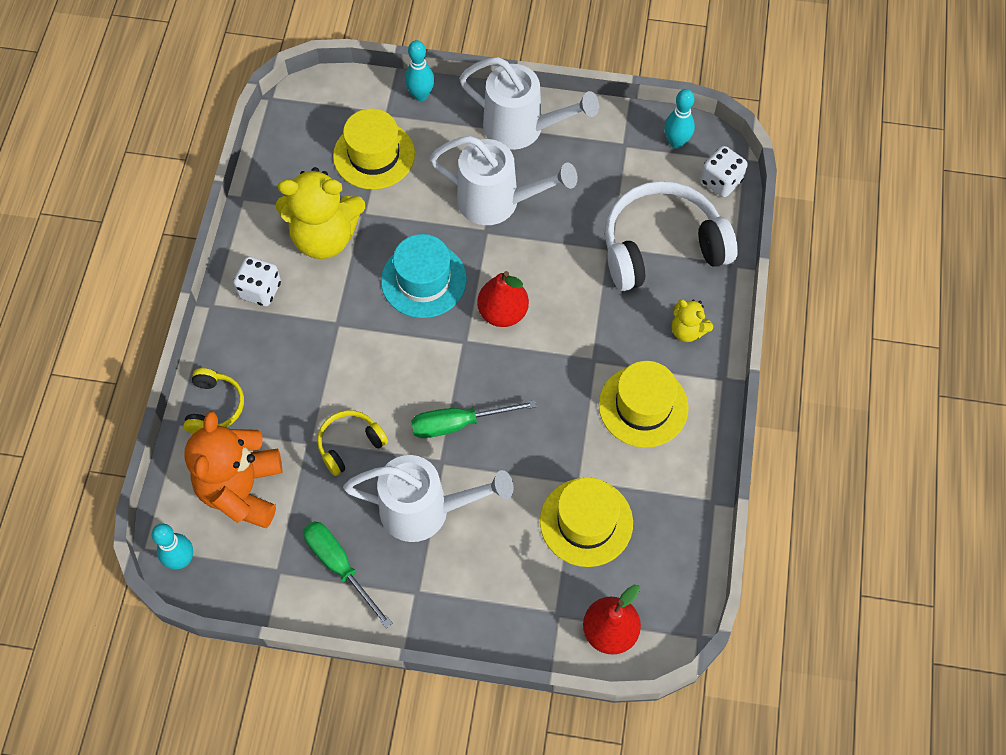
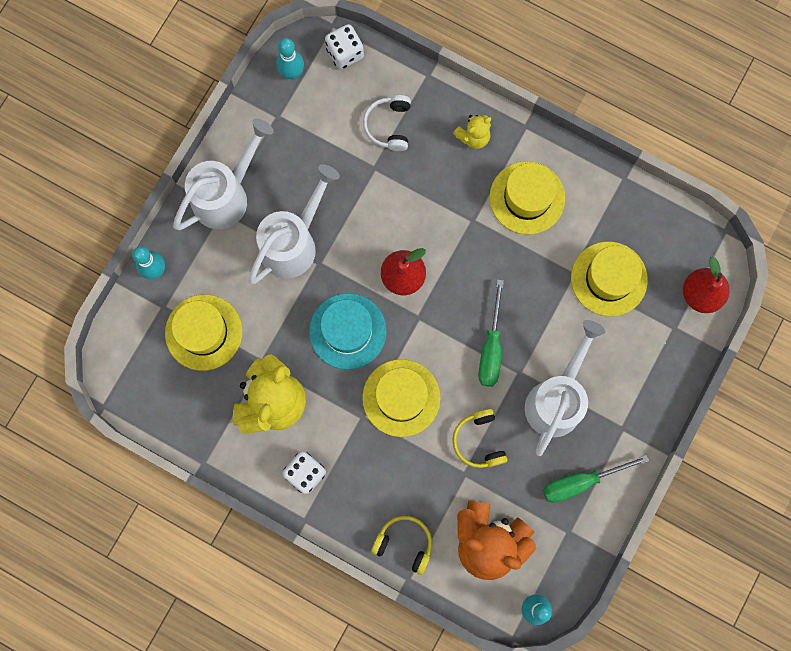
camera: 70 degrees left, 15 degrees up
(371, 353) = (401, 398): none -> yellow hat
(661, 246) = (389, 126): white headphones -> white headphones, size x0.49

